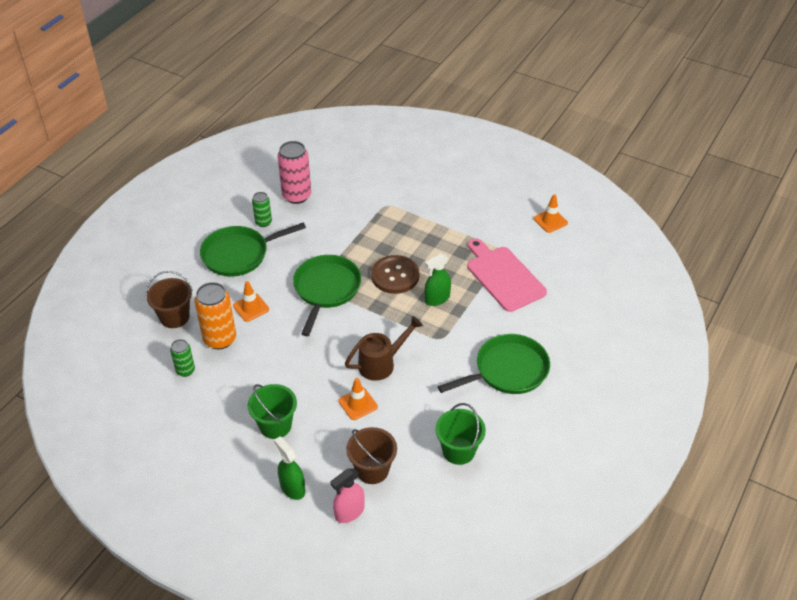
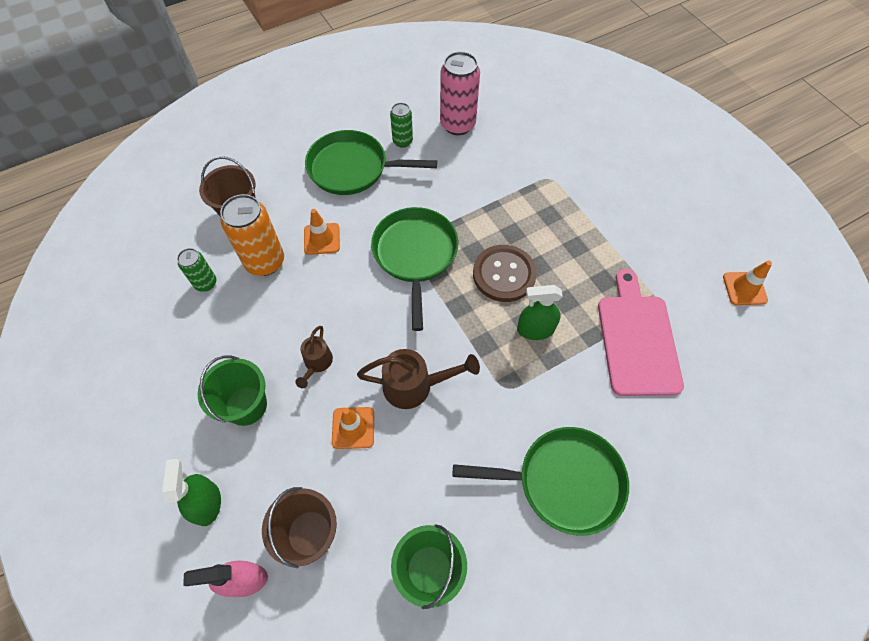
camera: 30 degrees right, 15 degrees up
(306, 381) = (317, 363): none -> brown watering can
(326, 289) = (415, 255): green pan -> green pan turned 45 degrees counterclockwise

